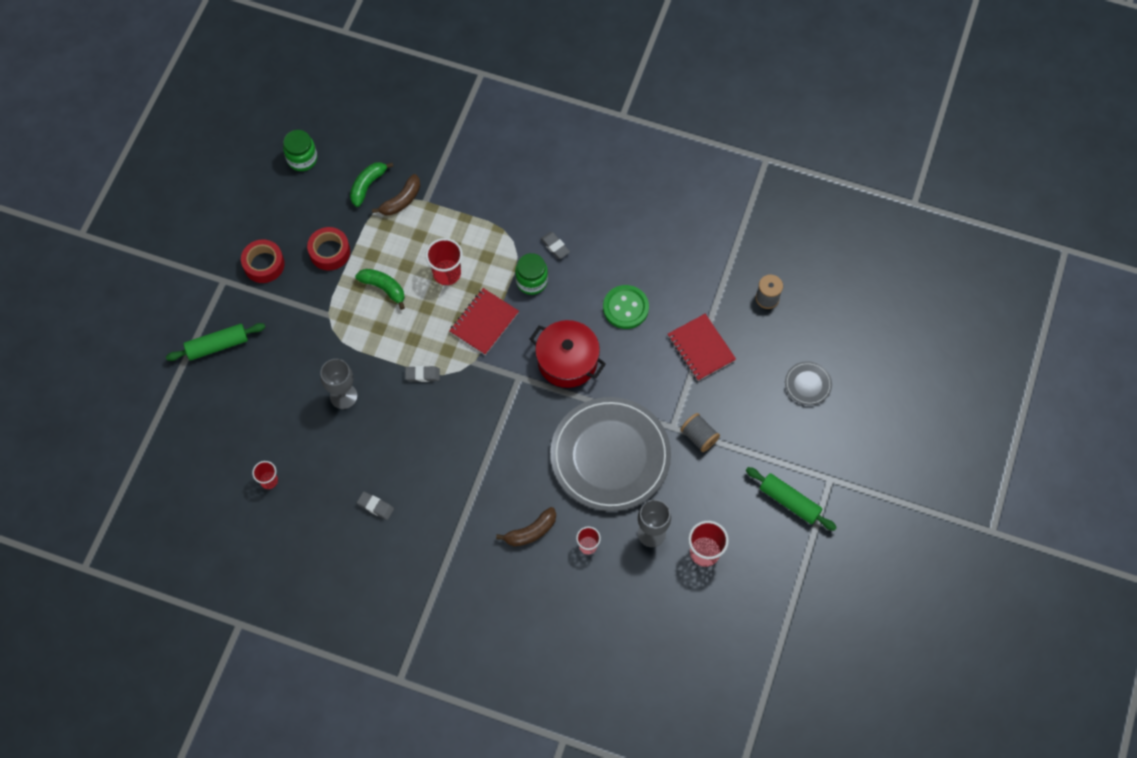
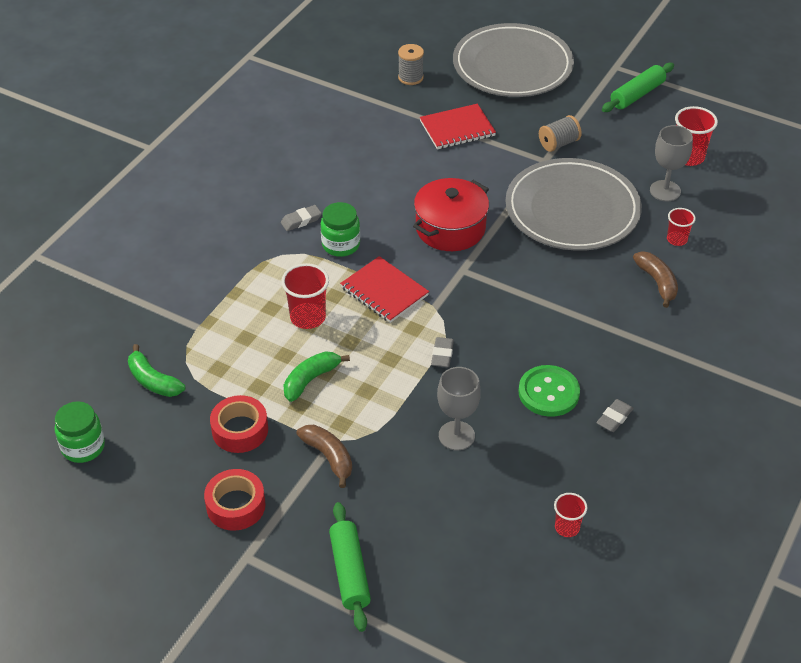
camera: 80 degrees left, 20 degrees down
(401, 201) = (189, 349): brown banana -> brown banana (329, 457)
(625, 308) = (395, 176): green button -> green button (548, 392)
(808, 384) = (512, 66): grey plate -> grey plate, size x2.50

